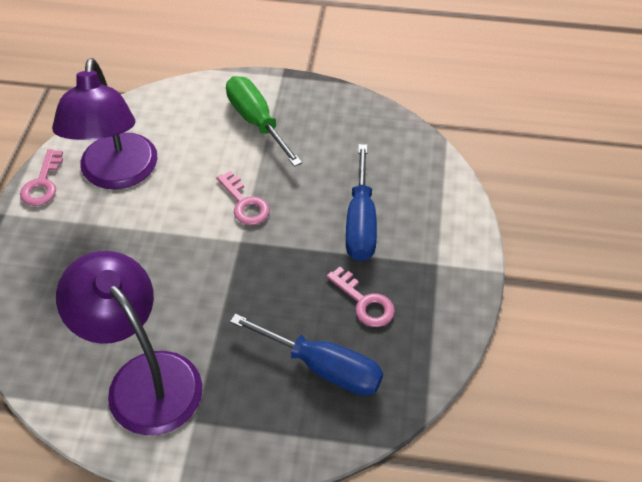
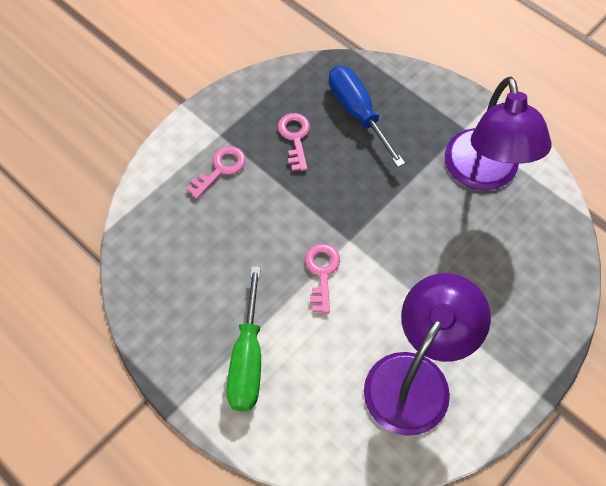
camera: 145 degrees left, 10 degrees up
(43, 183) = (492, 411): pink key -> pink key (220, 169)
(360, 222) = (244, 198): blue screwdriver -> none

